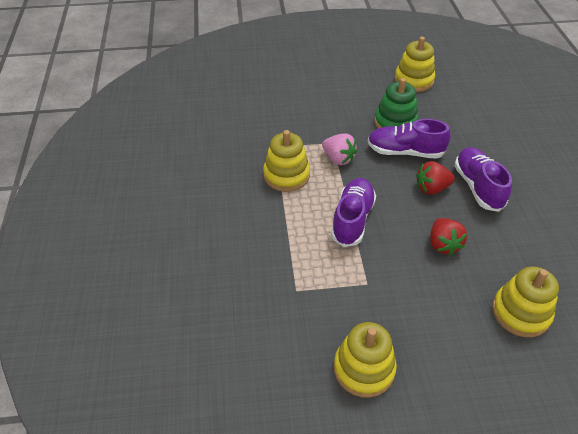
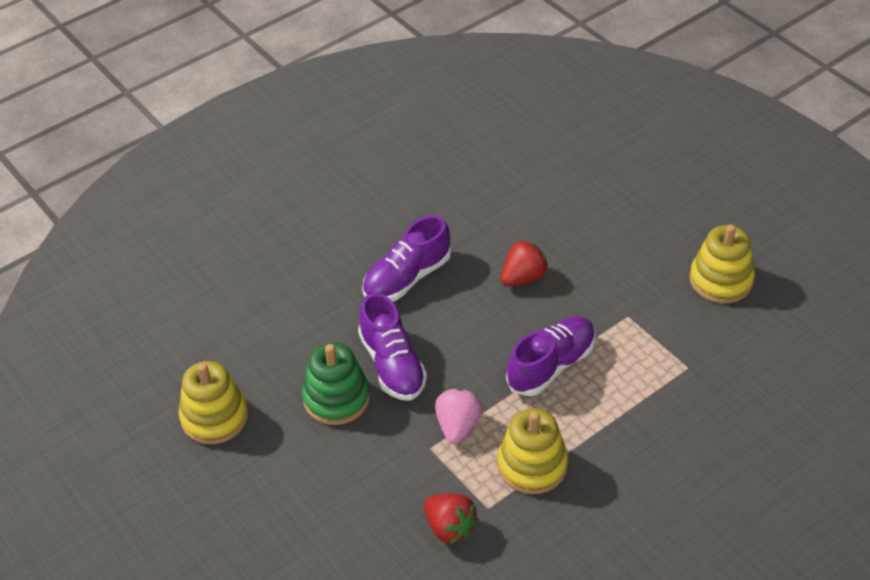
camera: 120 degrees left, 0 degrees up
(352, 219) = (551, 365): purple shoe -> purple shoe turned 150 degrees clockwise
(432, 188) = (442, 316): red strawberry -> red strawberry (449, 528)
(520, 312) = (562, 200): yellow stacking toy -> none

